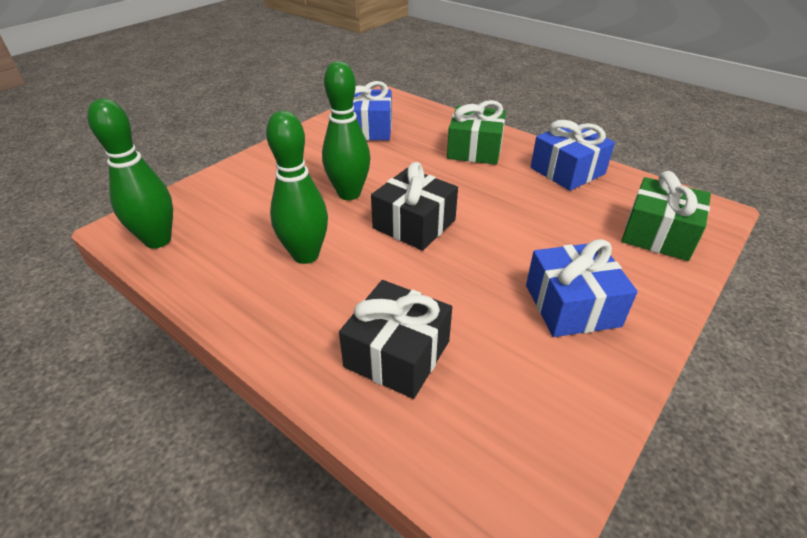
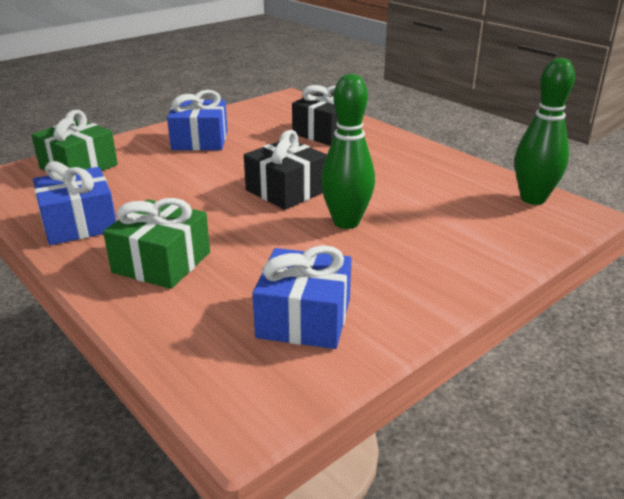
camera: 170 degrees left, 10 degrees down
(306, 255) = (389, 178): green bowling pin -> none

